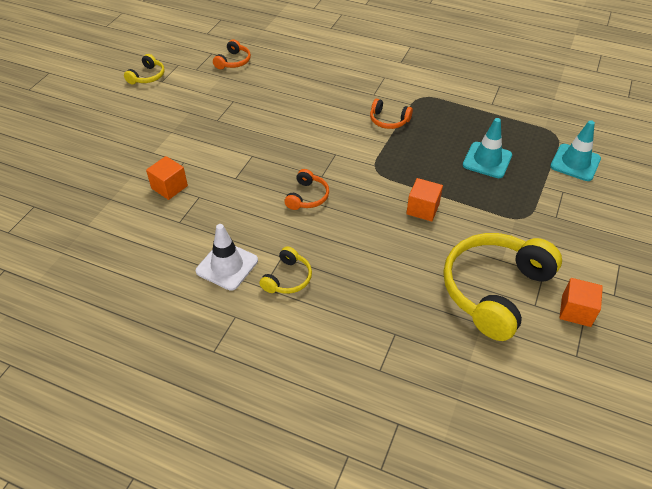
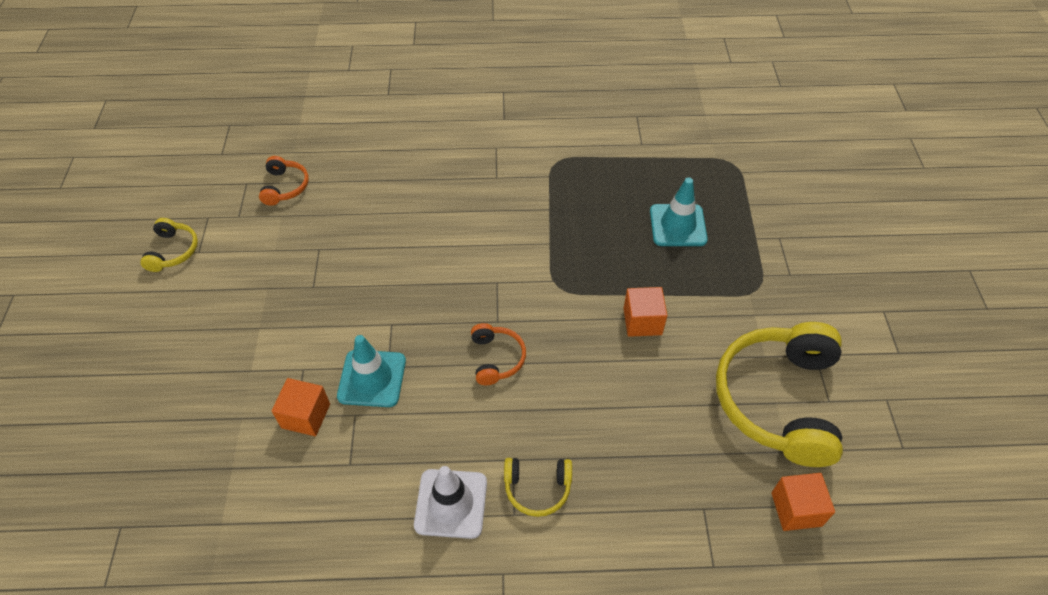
camera: 25 degrees left, 5 degrees up
(287, 278) = (537, 488): yellow headphones -> yellow headphones turned 90 degrees clockwise
(388, 120) = (535, 209): orange headphones -> none
(575, 162) = (772, 194): turquoise traffic cone -> turquoise traffic cone (372, 378)
(576, 311) = (873, 390): orange cube -> orange cube (796, 509)

